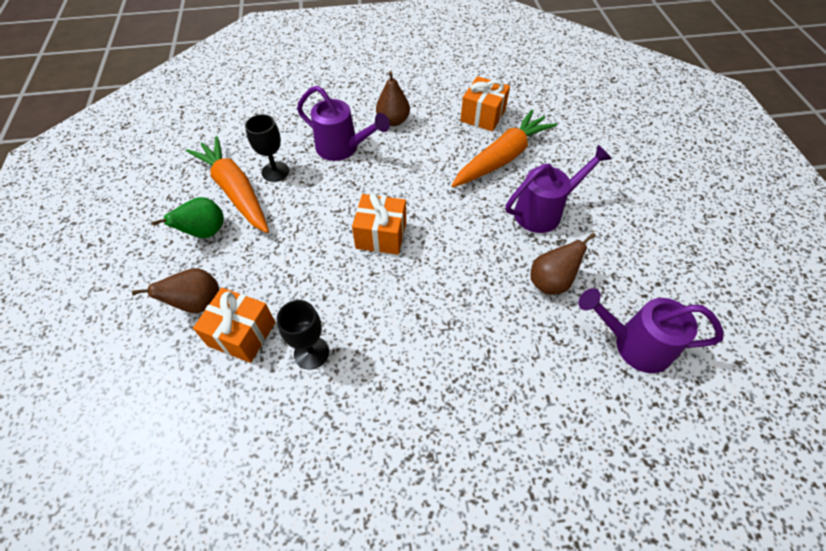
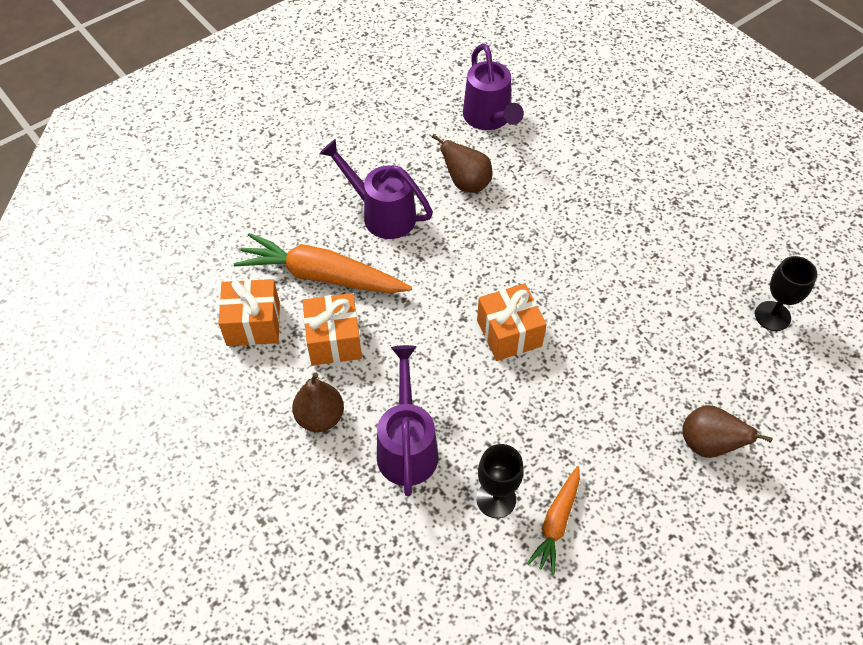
camera: 120 degrees left, 0 degrees up
(205, 232) = (633, 508): green pear -> none
(235, 191) = (556, 522): orange carrot -> orange carrot, size x0.55
(242, 334) = (701, 382): orange gift -> orange gift (334, 340)
(311, 353) = (670, 317): black goblet -> black goblet (772, 316)

